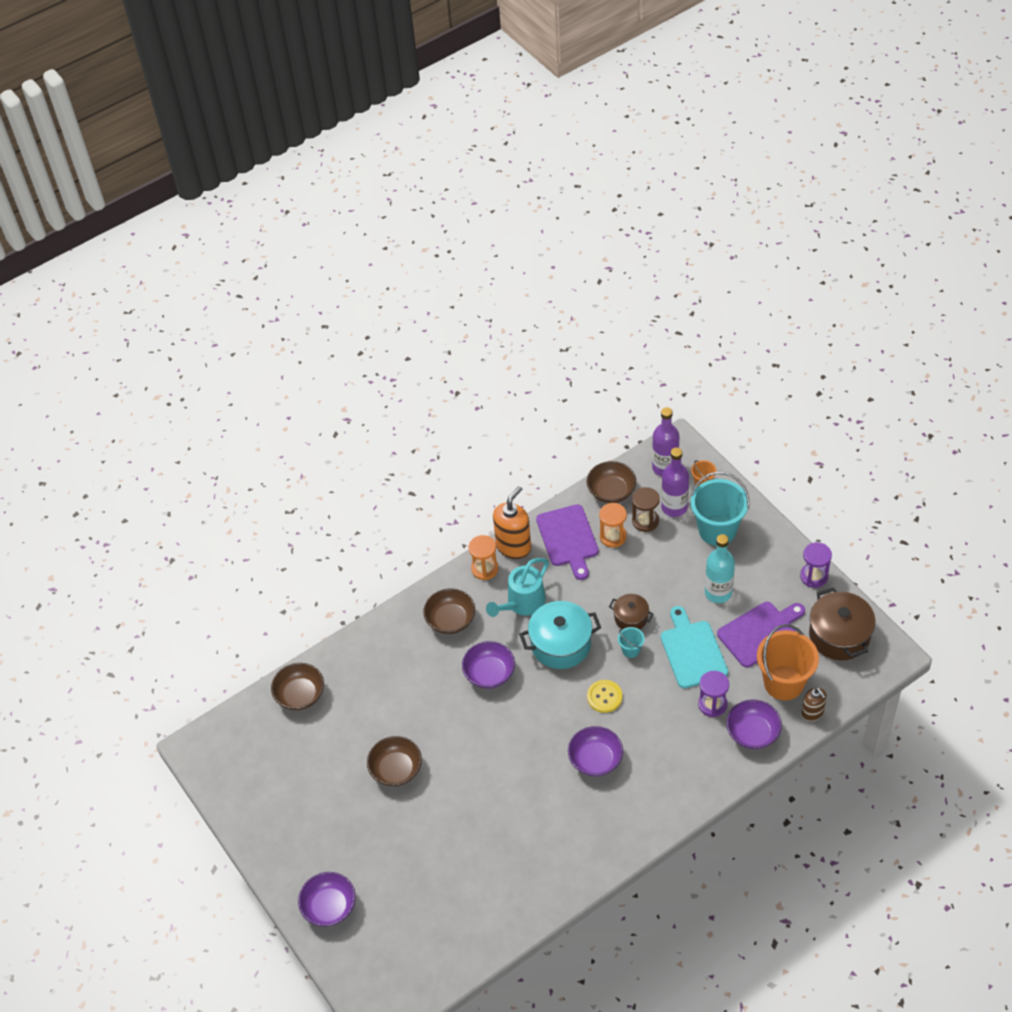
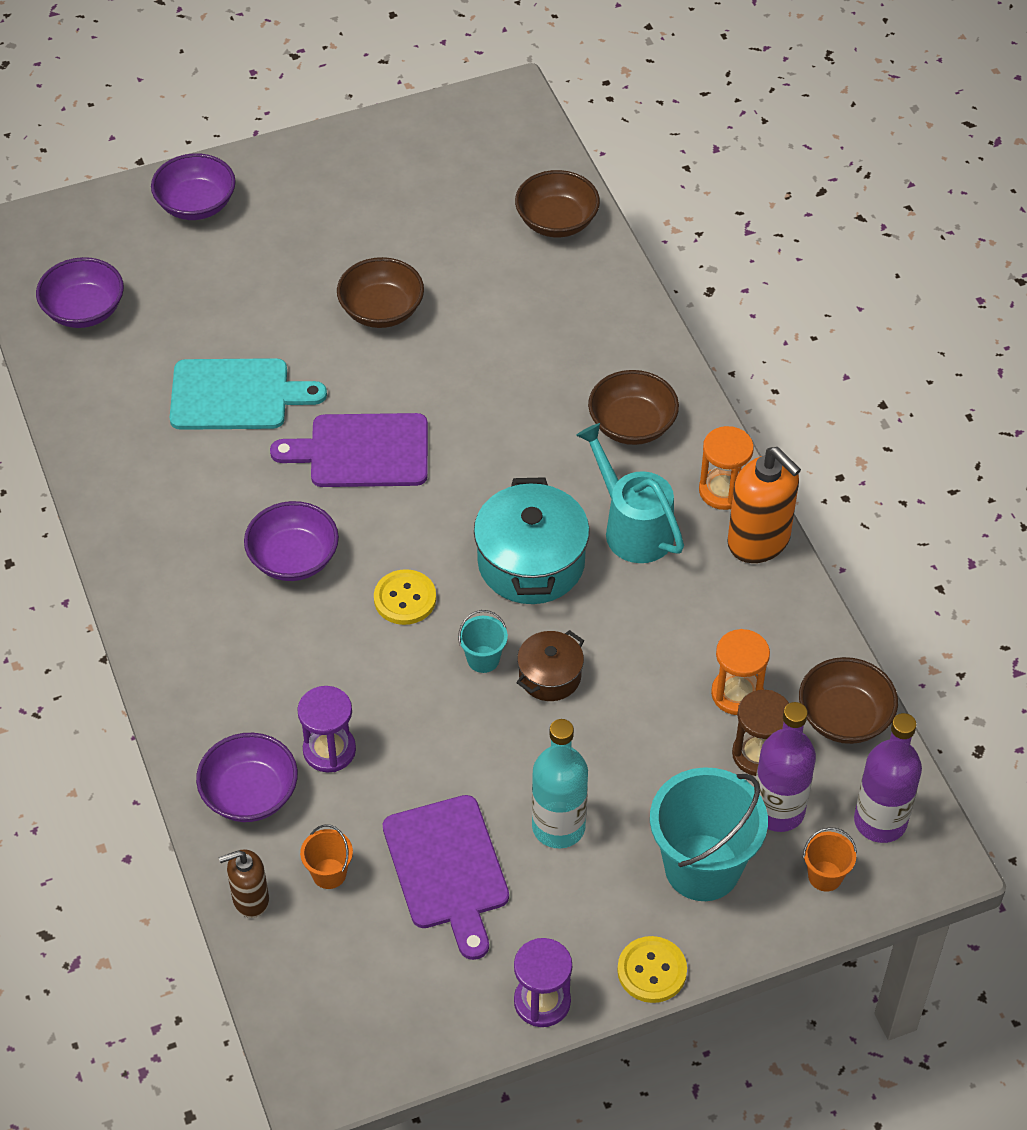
camera: 100 degrees right, 0 degrees up
(489, 673) = (509, 455): purple bowl -> purple bowl (84, 310)
(568, 539) = (752, 624): purple cutting board -> purple cutting board (362, 451)
(692, 651) = (447, 750): turquoise cutting board -> turquoise cutting board (236, 395)
(780, 538) = (652, 971): none -> yellow button
(783, 683) = (329, 873): orange bucket -> orange bucket, size x0.45
(839, 635) = (394, 1000): brown pot -> none

